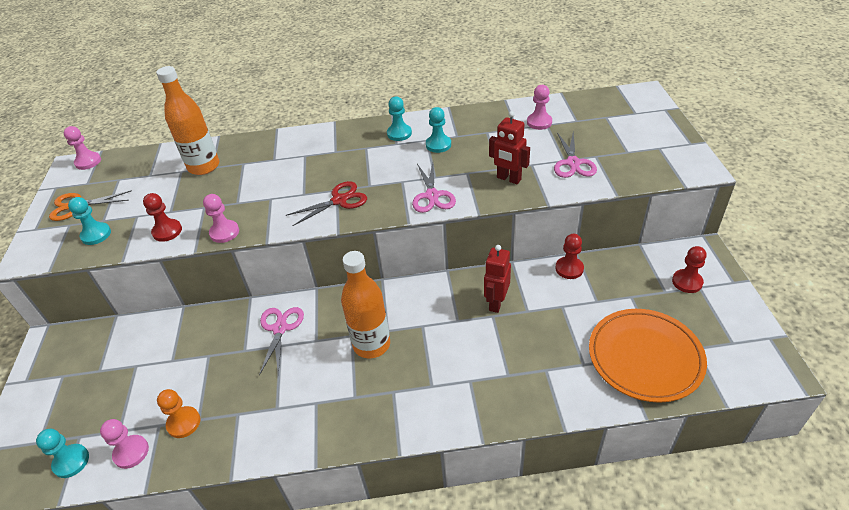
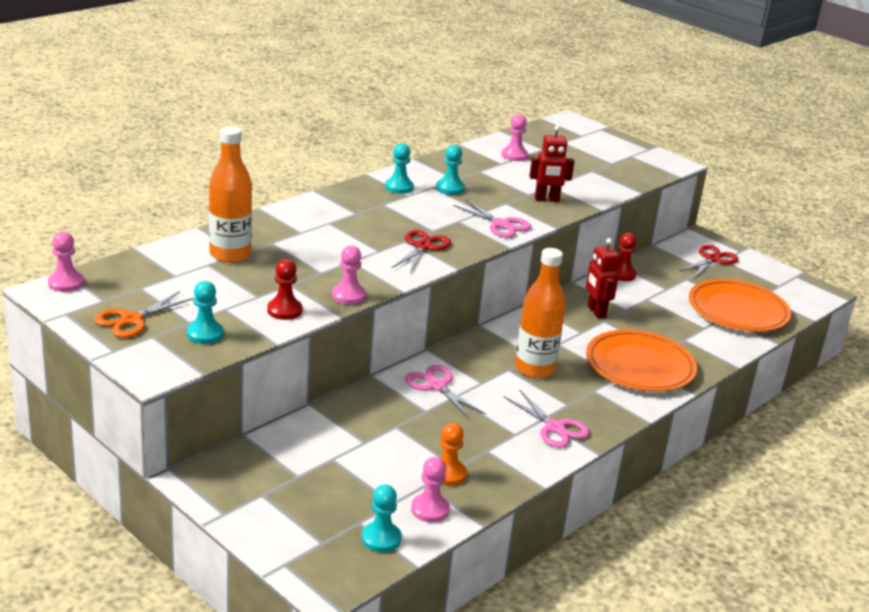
camera: 45 degrees left, 15 degrees down
(465, 383) = (640, 366): none -> orange plate
(573, 163) = (582, 178): pink scissors -> pink scissors (555, 428)
(687, 282) = (712, 259): red pawn -> red scissors

